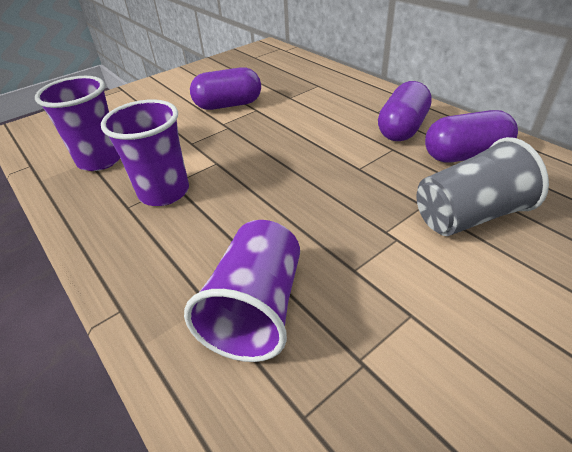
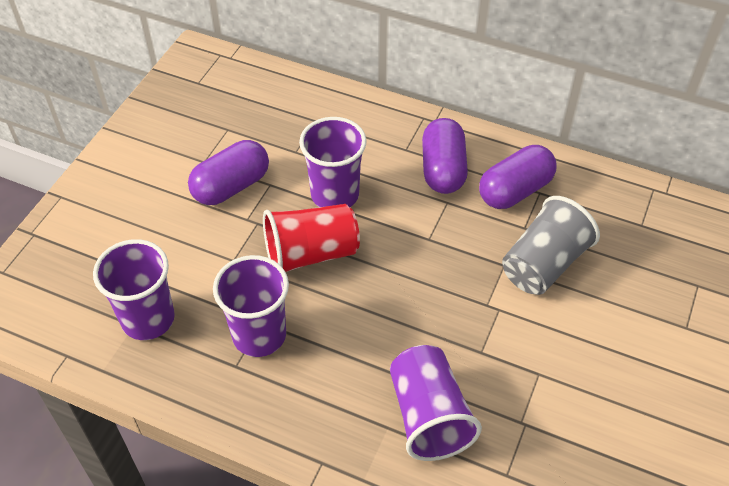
camera: 30 degrees left, 10 degrees up
(251, 153) = (311, 254): none -> red cup
(299, 124) = (335, 195): none -> purple cup

